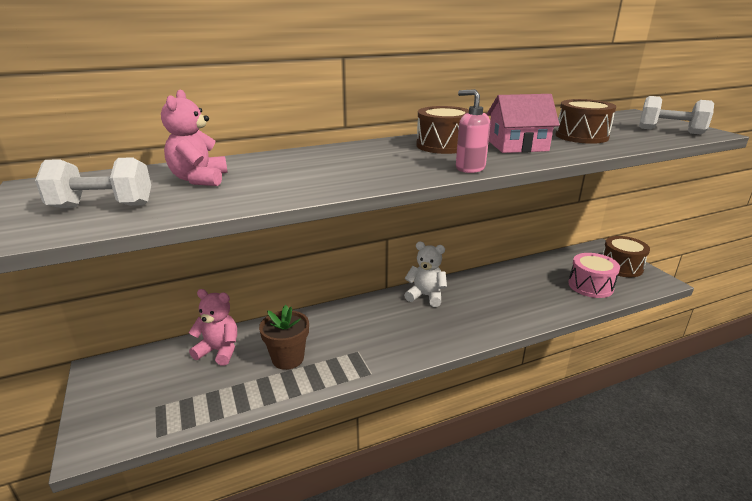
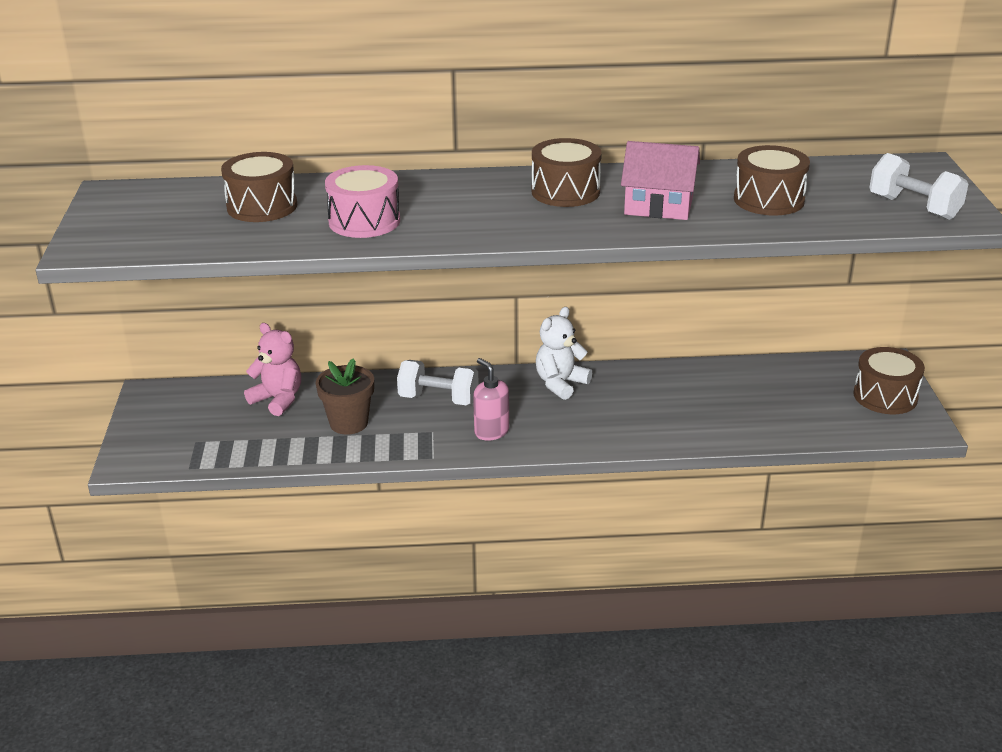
camera: 20 degrees right, 5 degrees up
(102, 206) = (163, 228): white dumbbell -> white dumbbell (438, 399)
(199, 179) = (262, 206): pink teddy bear -> brown drum
(426, 296) = (560, 384): white teddy bear -> white teddy bear turned 90 degrees counterclockwise
(470, 168) = (557, 233): pink soap dispenser -> pink soap dispenser (491, 432)
(590, 286) = (806, 413): pink drum -> pink drum (364, 221)

